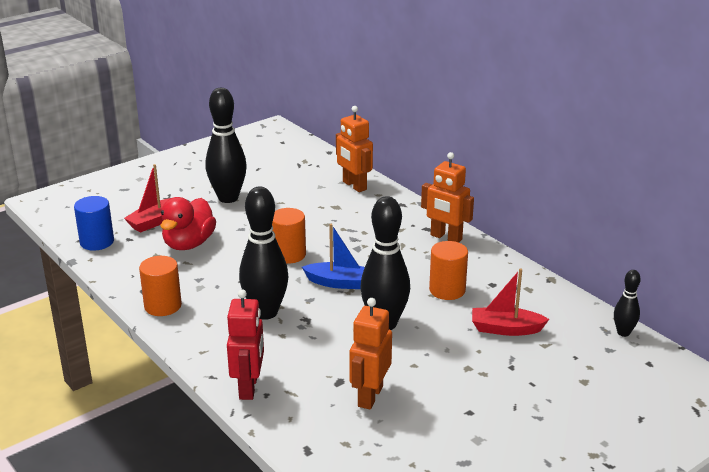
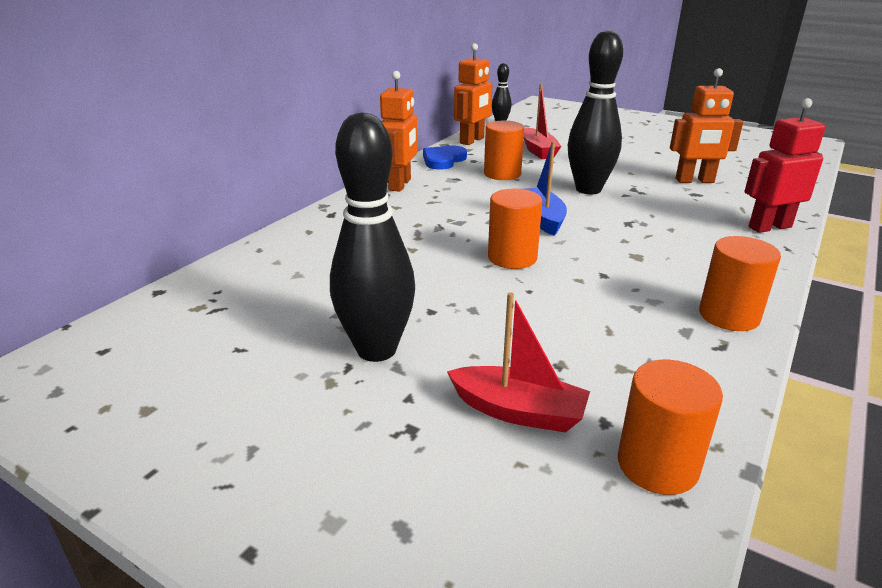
camera: 110 degrees left, 0 degrees up
(97, 242) = (657, 465): blue cylinder -> orange cylinder
(189, 244) = (558, 344): red duck -> none
(265, 312) = (646, 245): black bowling pin -> none
(354, 186) = (287, 250): orange robot -> orange robot (472, 140)
(499, 268) = (443, 160): none -> blue heart

